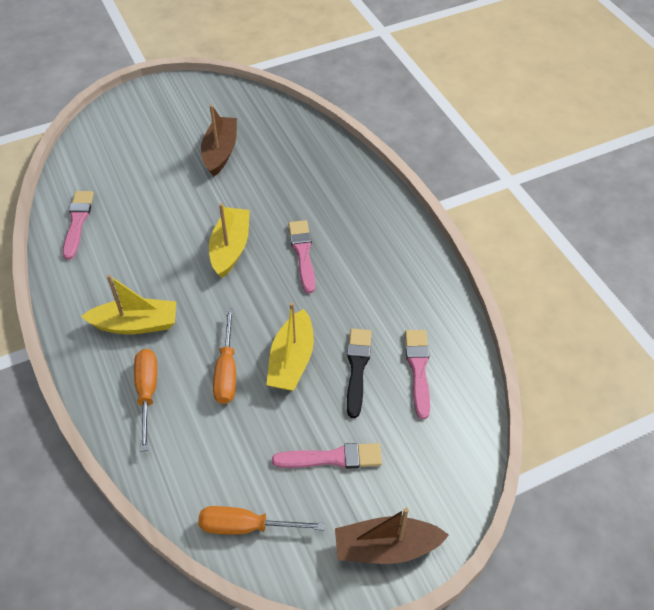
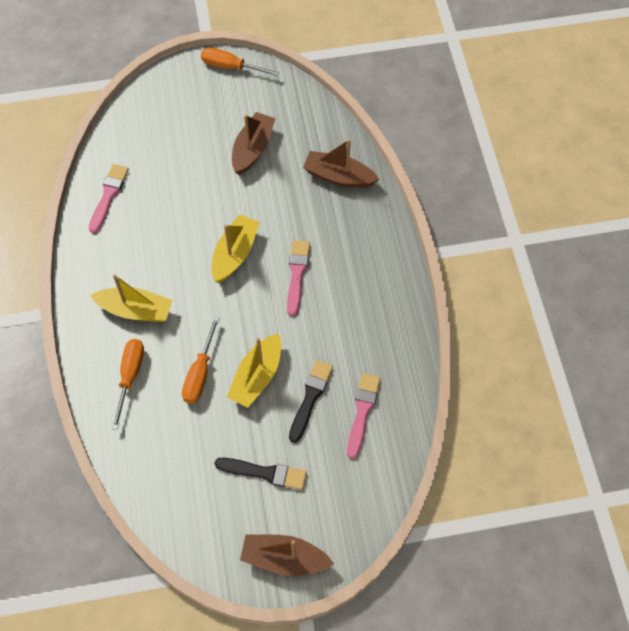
camera: 15 degrees right, 10 degrees up
(246, 526) = (179, 512): orange screwdriver -> orange screwdriver (231, 67)
(316, 159) = (339, 176): none -> brown boat
(332, 458) = (265, 473): pink brush -> black brush

